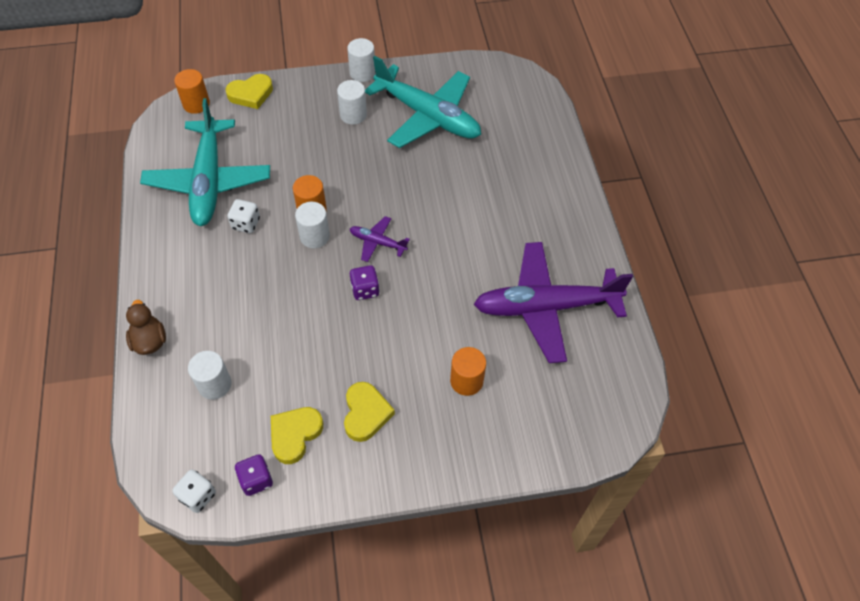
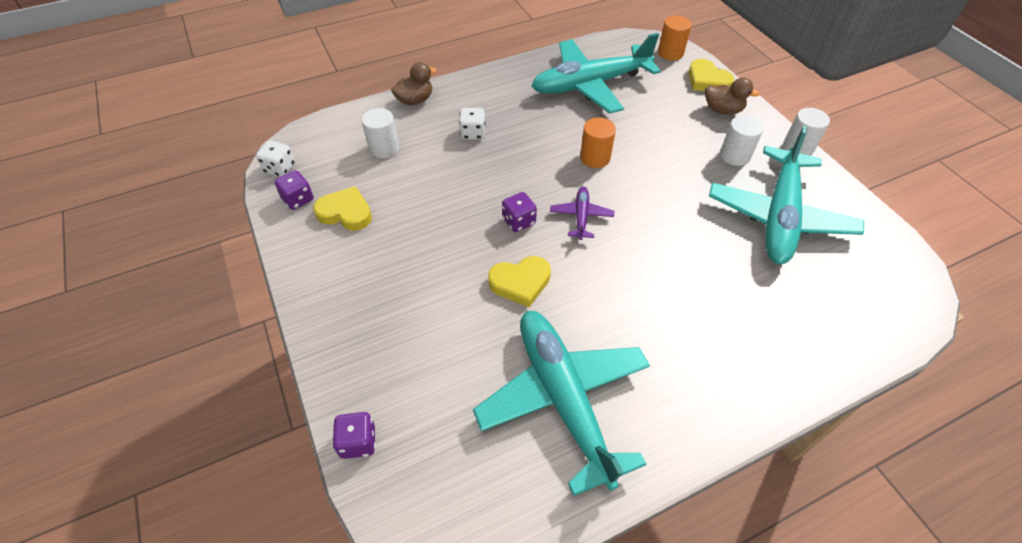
camera: 75 degrees right, 5 degrees down
(246, 224) = (556, 119): white dice -> white dice (473, 133)
(295, 100) = (722, 110): none -> brown duck
(314, 236) = (565, 168): white cylinder -> none
(366, 413) = (378, 258): yellow heart -> yellow heart (520, 282)
(466, 381) = (436, 336): orange cylinder -> none
(545, 307) = (563, 398): purple plane -> turquoise plane
(548, 455) = (358, 442): none -> purple dice

